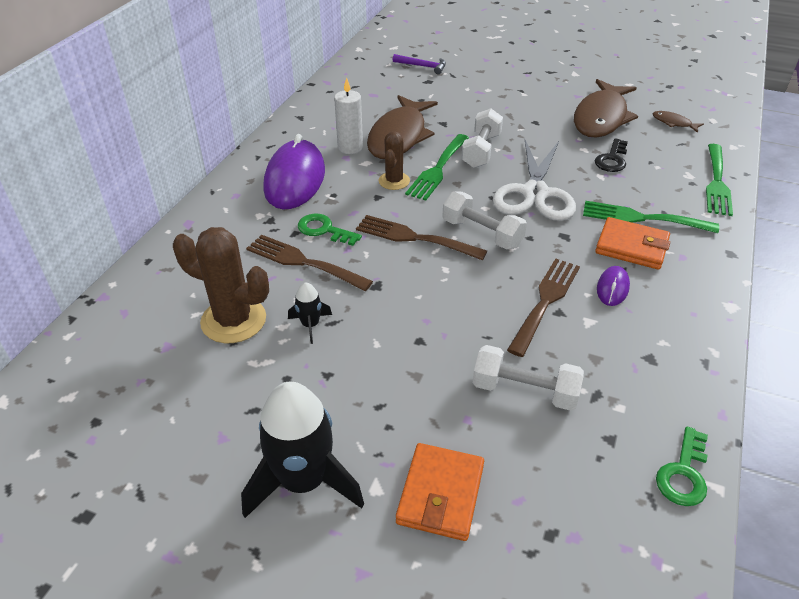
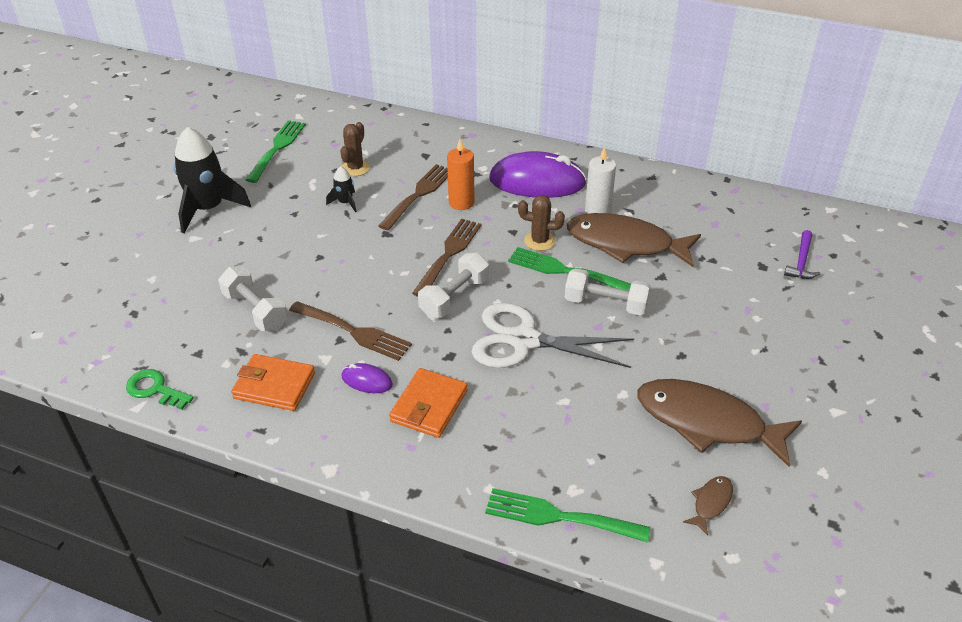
camera: 90 degrees right, 0 degrees up
(233, 320) = (355, 168): brown cactus -> brown cactus, size x0.61
(324, 230) = (461, 202): green key -> orange candle
(440, 494) = (180, 265): orange wallet -> orange wallet (274, 385)
(524, 391) = (255, 310): white dumbbell -> white dumbbell turned 60 degrees counterclockwise
(612, 159) = (602, 417): black key -> none
(642, 218) = (480, 424): green fork -> green fork (277, 148)

